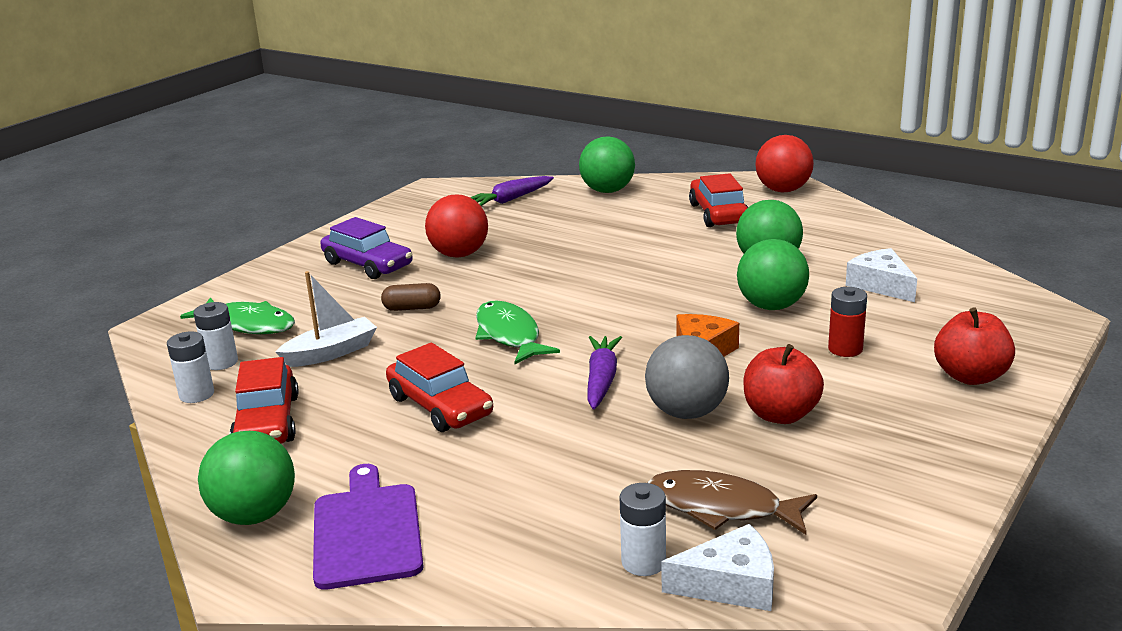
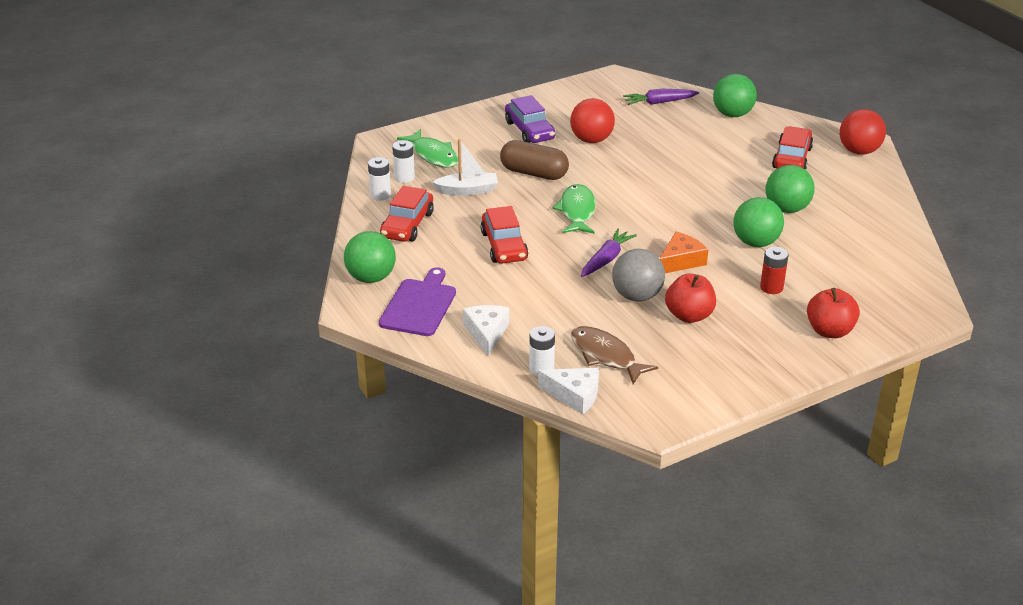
camera: 25 degrees right, 10 degrees up
(412, 308) = (534, 173): brown capsule -> brown capsule, size x1.81
(881, 285) = (844, 250): white cheese -> white cheese (486, 333)

